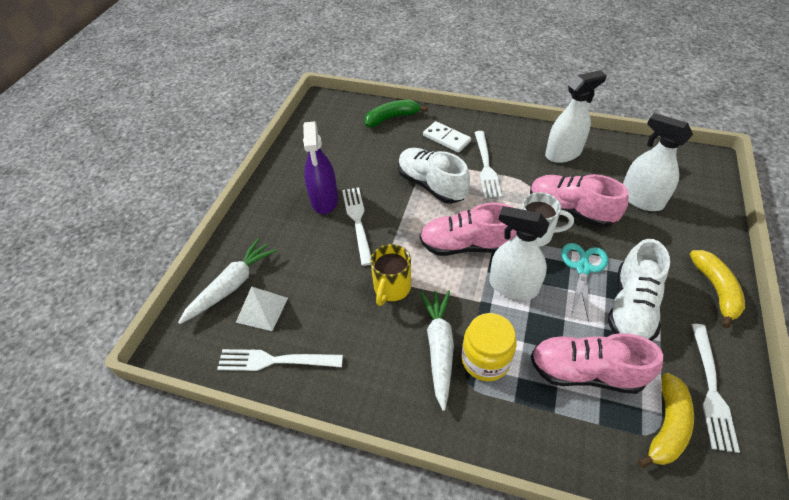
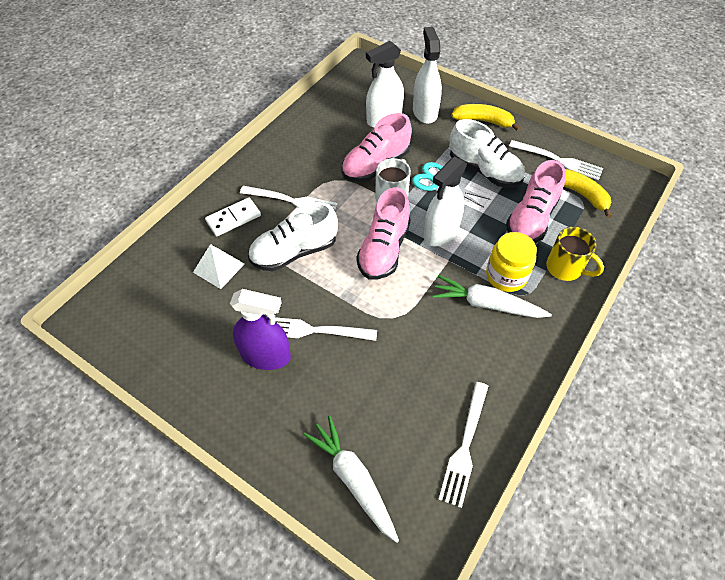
camera: 75 degrees left, 5 degrees up
(262, 309) = (398, 450): white pyramid -> white pyramid (218, 268)
(391, 288) = (412, 322): yellow mug -> yellow mug (565, 268)
(392, 118) = (168, 255): green banana -> none
(563, 153) = (306, 142): white spray bottle -> white spray bottle (425, 112)

